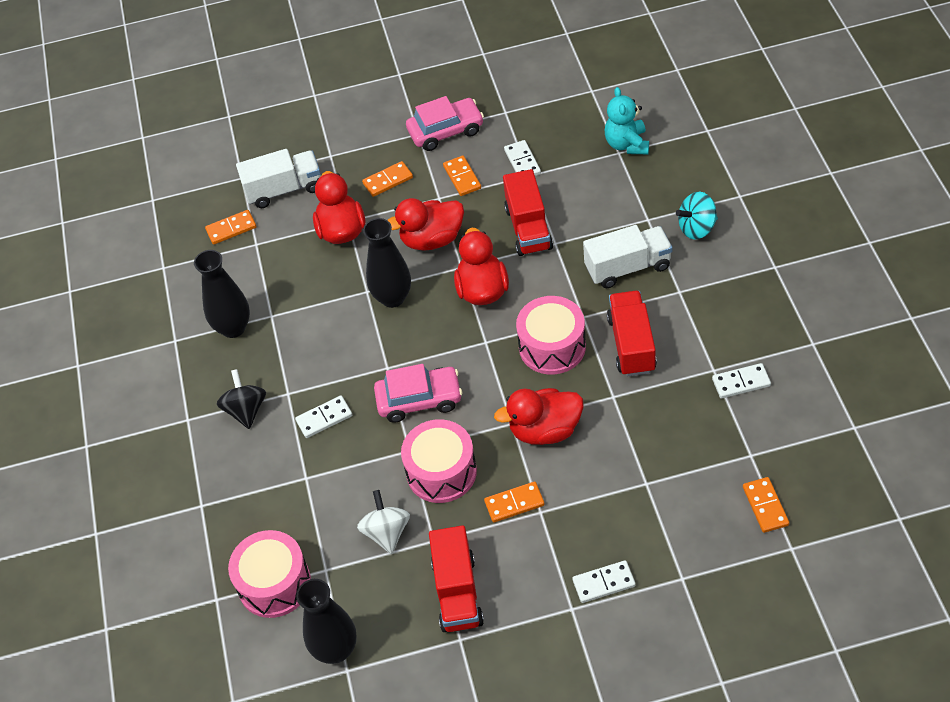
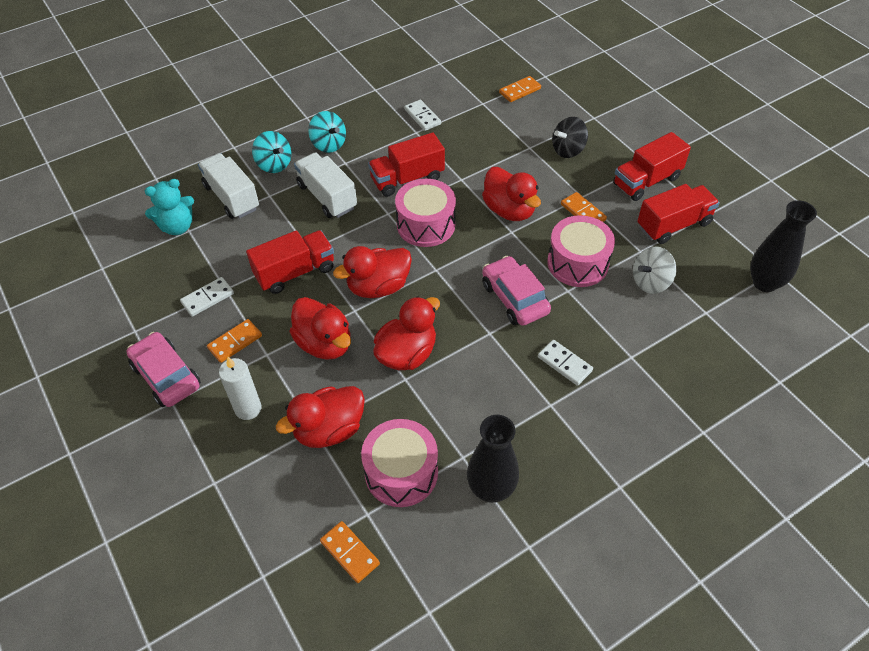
camera: 115 degrees left, 0 degrees up
(246, 410) = (585, 434): black spinning top -> black spinning top (568, 150)
(274, 584) = (740, 343): pink drum -> pink drum (401, 472)
(284, 190) = (276, 515): white truck -> white truck (232, 197)
(388, 181) = (248, 408): orange domino -> white candle
(392, 298) = (407, 354): black vase -> red duck
(540, 593) = (646, 181): none -> red truck
(603, 583) = (619, 152): white domino -> none
(716, 281) = (329, 144): none -> turquoise spinning top

